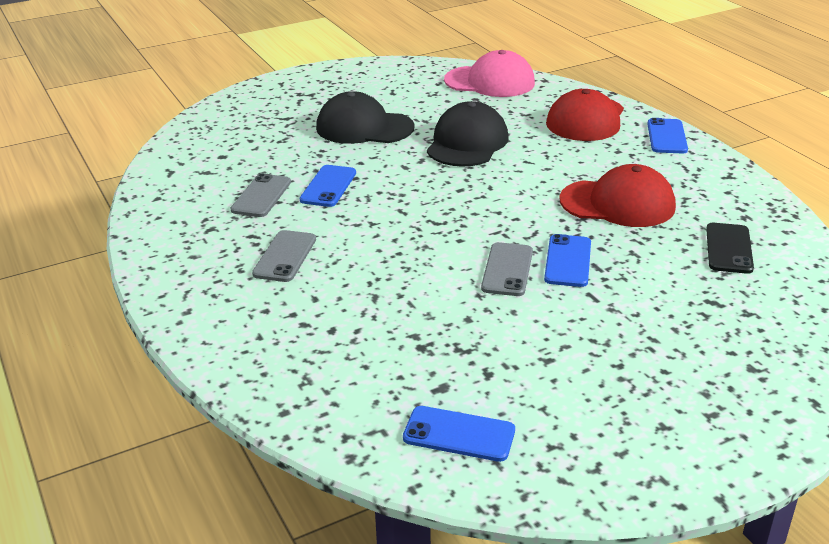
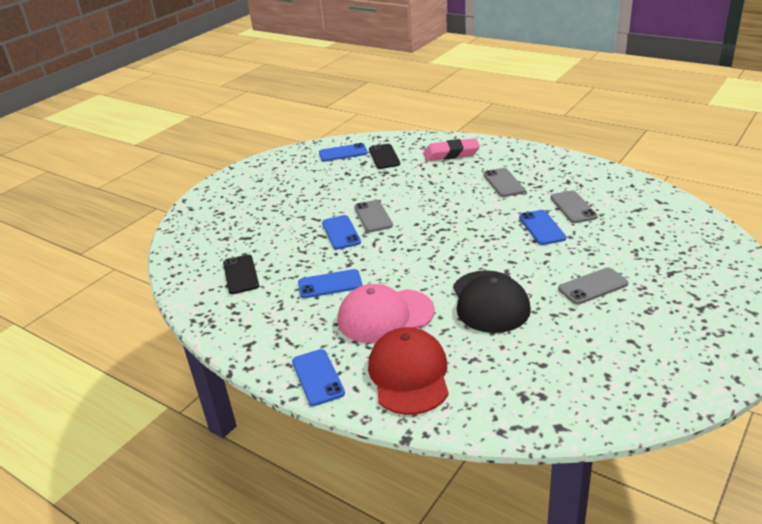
camera: 155 degrees right, 0 degrees up
(281, 342) = (451, 154): none -> pink eraser
(364, 127) = (593, 286): black cap -> grey phone
(393, 386) = (384, 157): none -> black phone
(490, 82) = (557, 401): pink cap -> pink cap (385, 316)
(617, 203) = (330, 284): red cap -> blue phone

